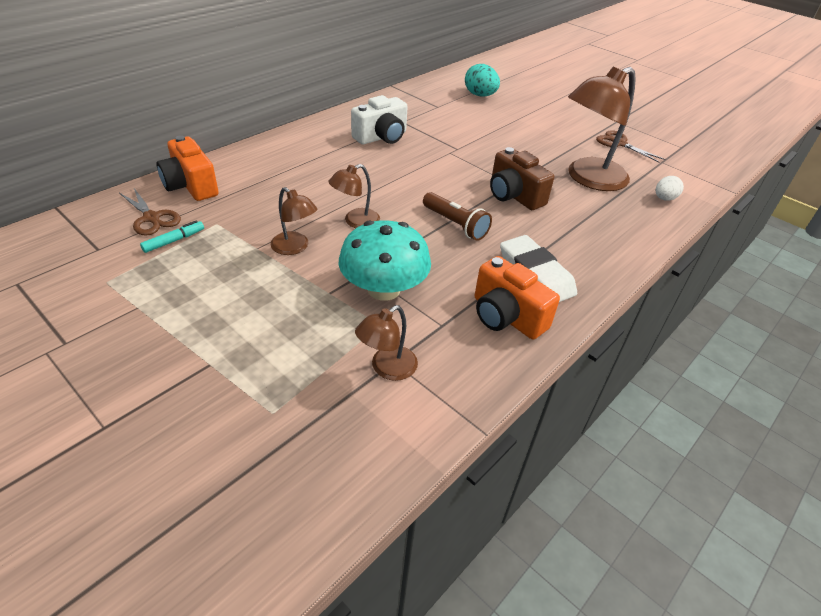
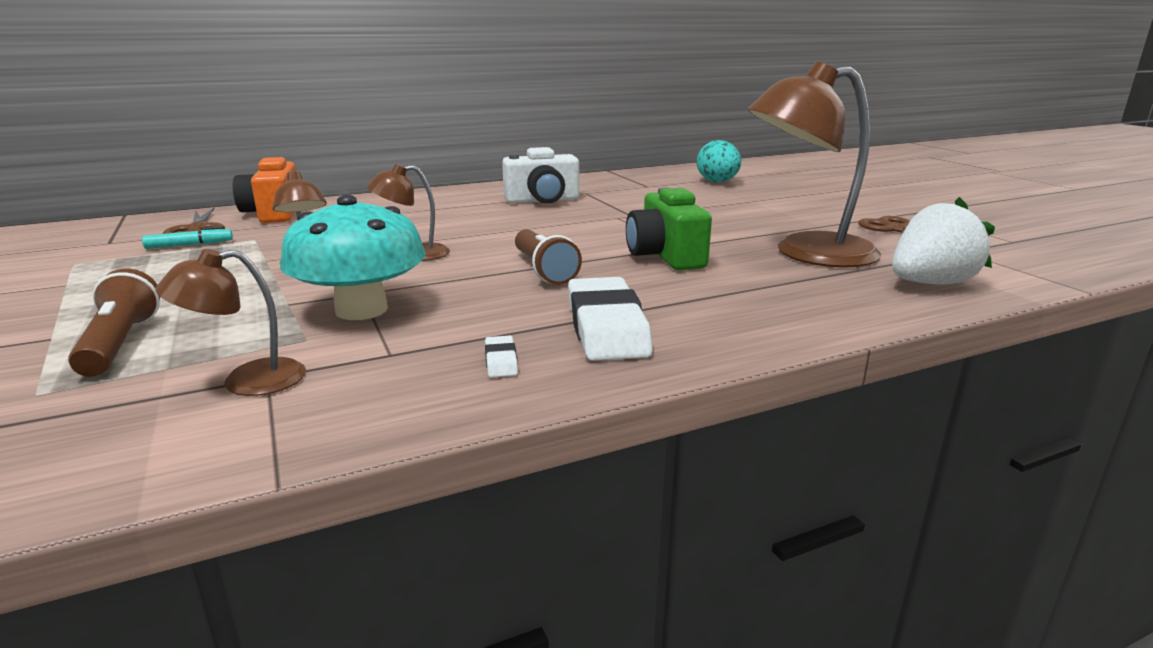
camera: 25 degrees right, 20 degrees down
(267, 357) = (120, 343): none -> brown flashlight
(506, 316) = (501, 361): orange camera -> white eraser
(514, 195) = (665, 256): brown camera -> green camera
(664, 198) = (930, 283): white egg -> white strawberry

